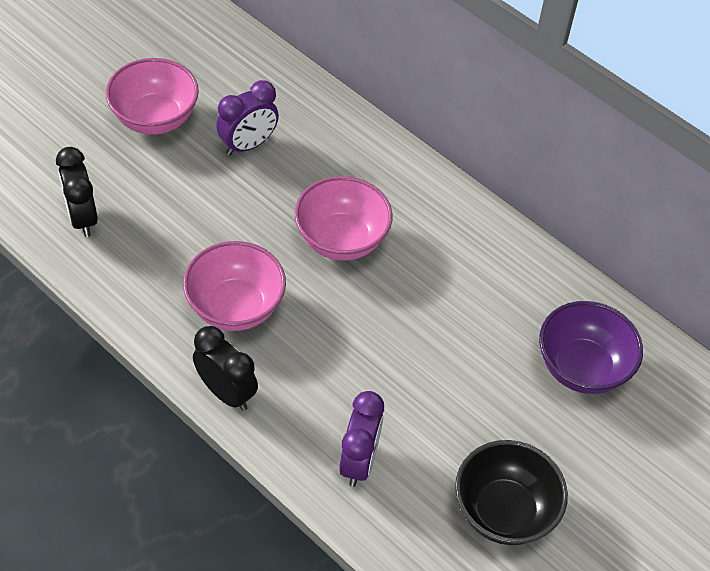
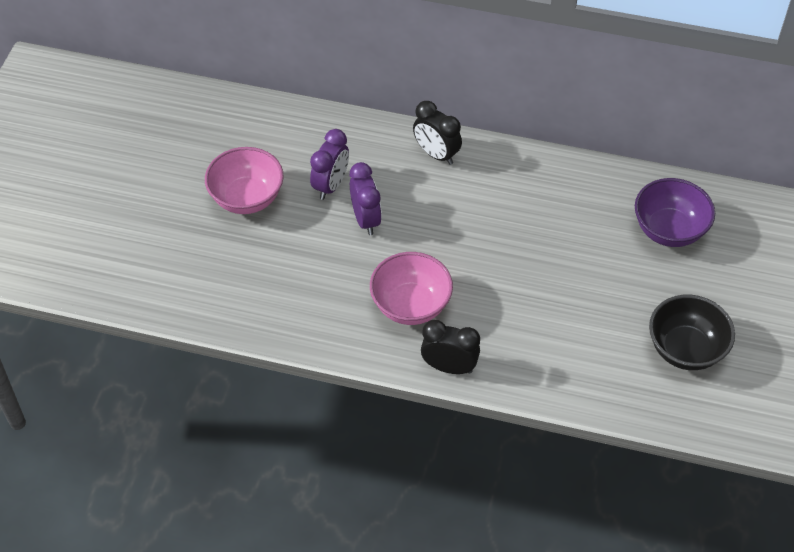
camera: 25 degrees left, 0 degrees up
(82, 218) = (251, 297): black clock -> black clock (436, 154)
(341, 240) = (448, 222): pink bowl -> none
(359, 461) = (571, 366): purple clock -> purple clock (366, 219)

